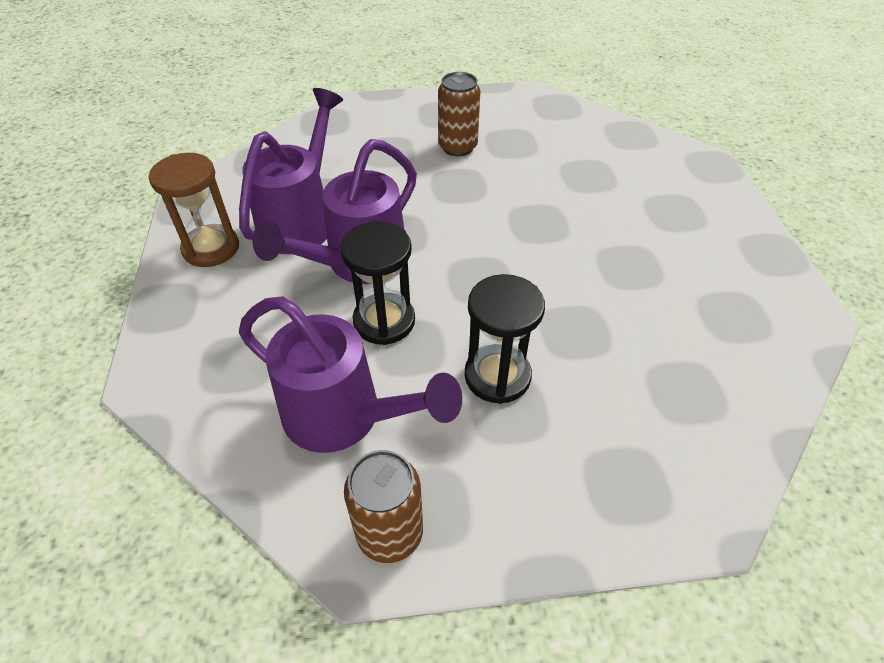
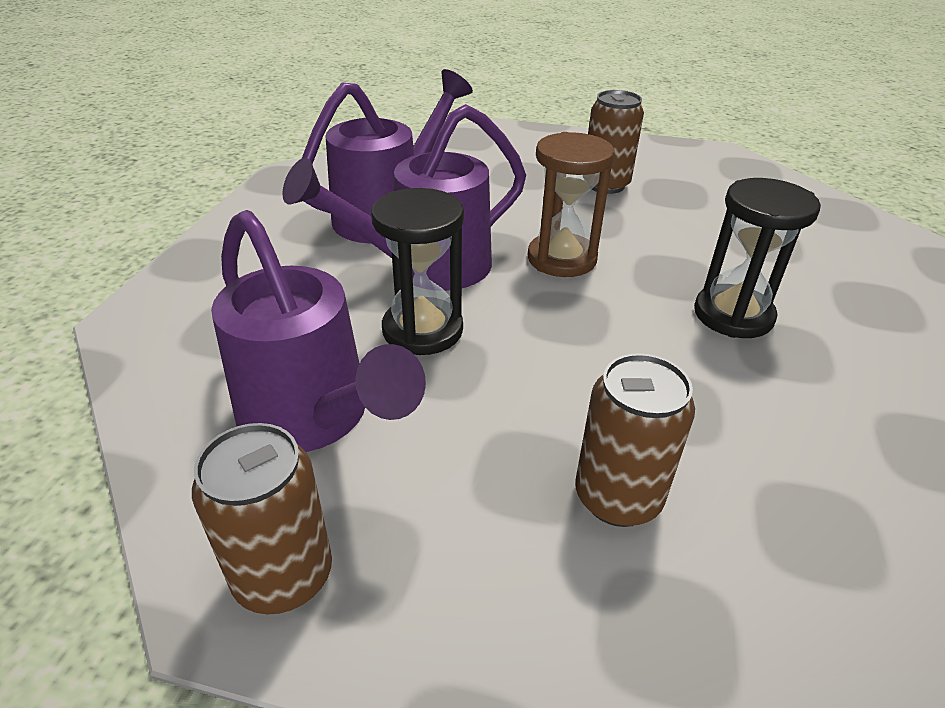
camera: 20 degrees right, 10 degrees down
(211, 248) = (279, 219): brown hourglass -> brown hourglass (562, 259)
(497, 376) = (534, 428): black hourglass -> black hourglass (733, 315)
(568, 408) = (617, 497): none -> brown can

